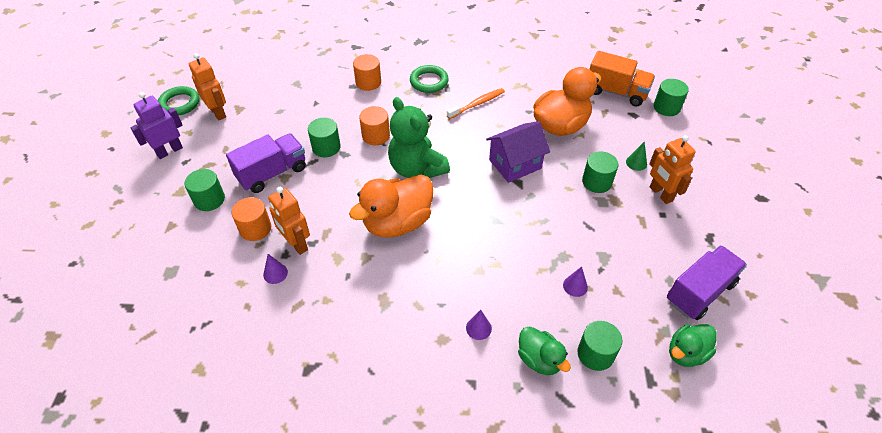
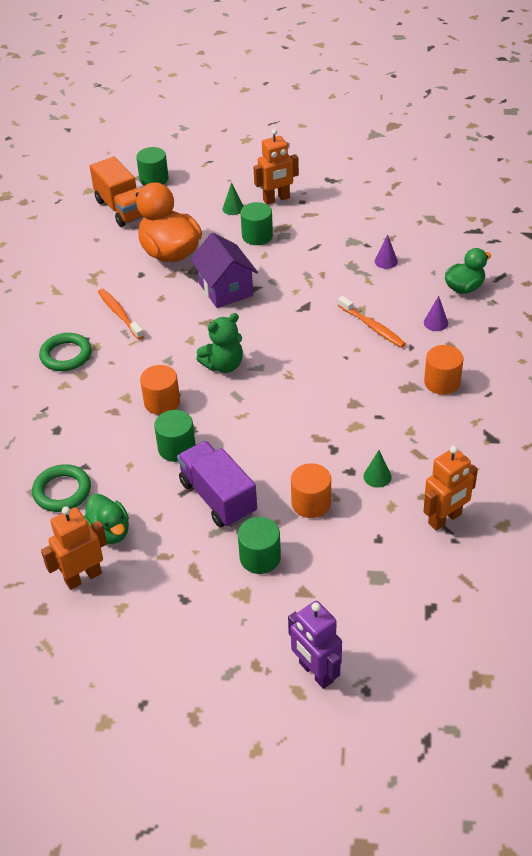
camera: 85 degrees left, 5 degrees down
(169, 151) = (160, 623): purple robot -> purple robot (315, 672)
(179, 104) = (51, 632): green ring -> green ring (62, 491)
(275, 273) = (377, 476): purple cone -> green cone
(296, 244) = (335, 462): orange robot -> orange robot (445, 519)
(368, 82) = (53, 414): orange cylinder -> orange cylinder (442, 382)
(397, 223) = (306, 379): orange duck -> none
(417, 168) = (223, 365): green teddy bear -> green teddy bear, size x0.66
(469, 272) = (372, 327): none -> orange toothbrush
(595, 354) = (455, 256): green cylinder -> none
(616, 92) = (122, 209): orange truck -> orange truck turned 120 degrees clockwise
(686, 353) = (449, 209): green duck -> green duck (109, 532)
(699, 292) = (389, 194): purple truck -> none

